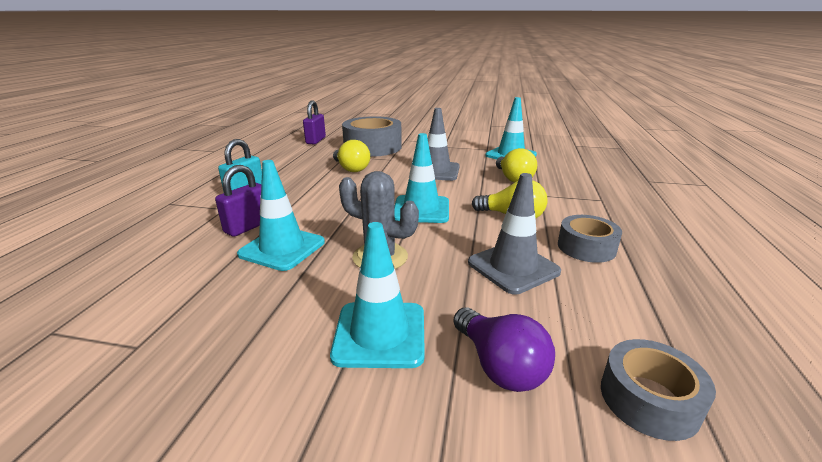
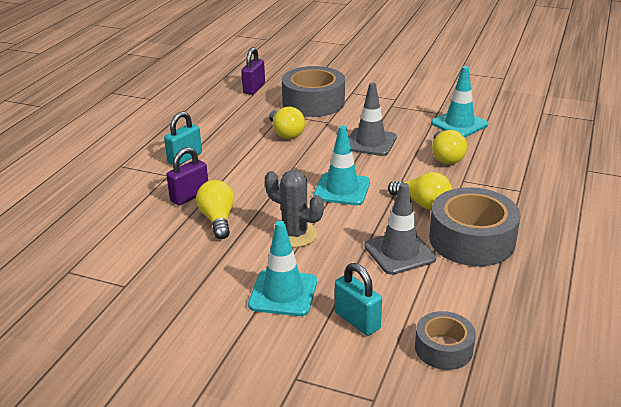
camera: 10 degrees right, 5 degrees up
(282, 248) = (218, 220): turquoise traffic cone -> yellow light bulb
(499, 366) = (357, 320): purple light bulb -> turquoise padlock
(586, 247) = (472, 240): grey tape -> grey tape, size x1.78

